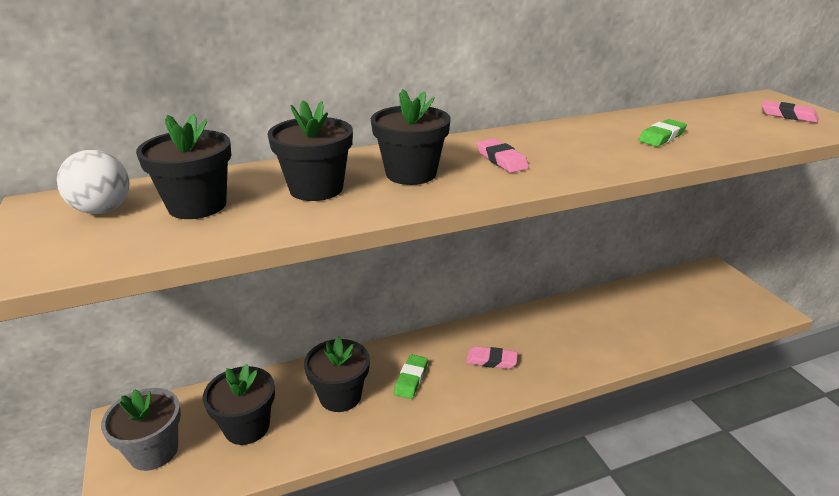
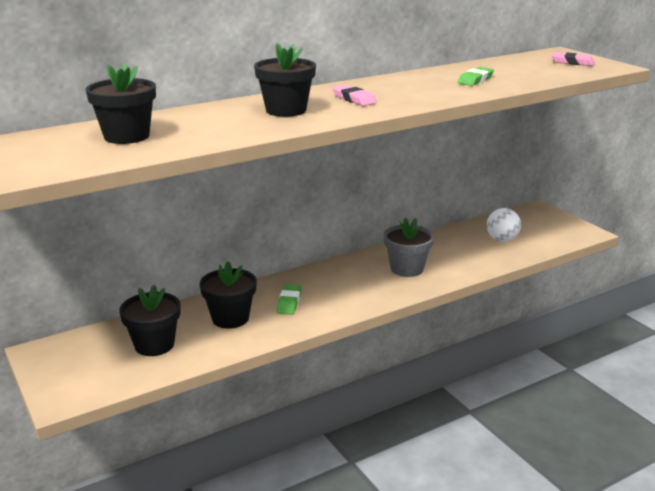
camera: 10 degrees left, 5 degrees down
(103, 210) = (51, 143): white ball -> white ball (502, 239)
(154, 451) = (77, 367): grey flower pot -> grey flower pot (407, 269)
(316, 189) = (215, 122): black flower pot -> none
(491, 360) = (356, 284): pink eraser -> none

